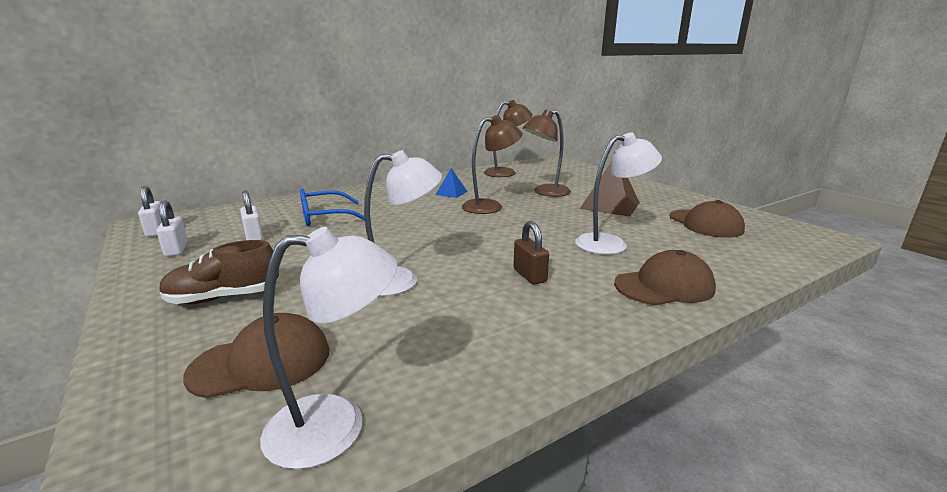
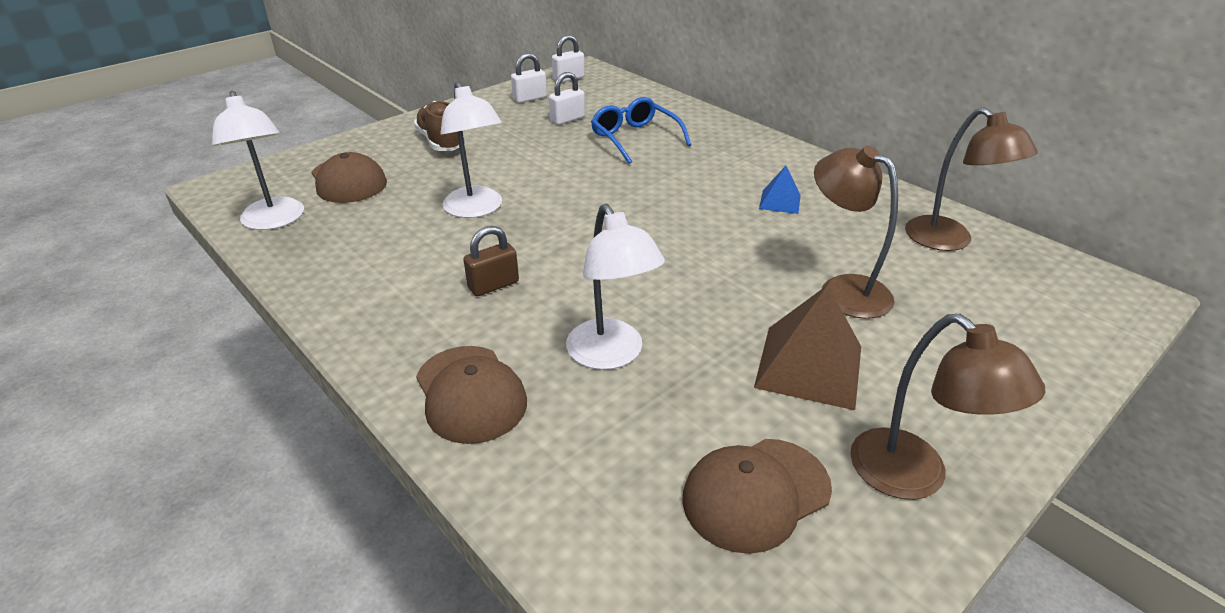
camera: 80 degrees right, 15 degrees up
(490, 206) = (733, 240): brown lamp -> brown lamp (913, 477)

